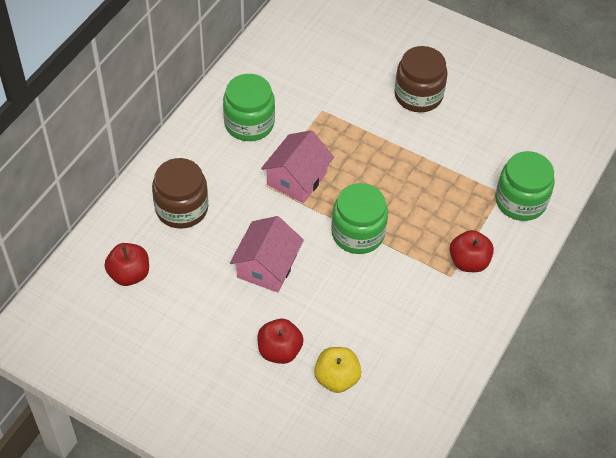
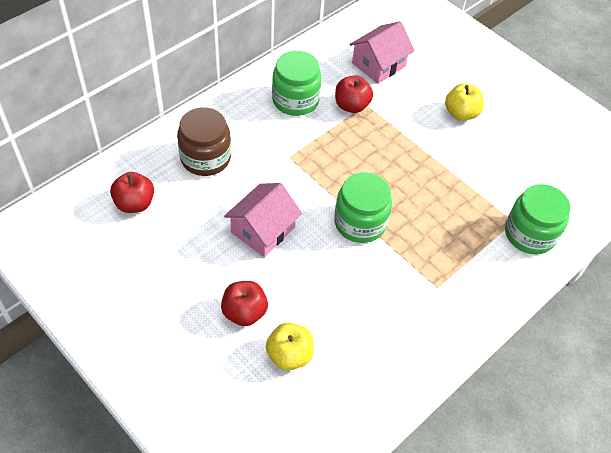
camera: 15 degrees right, 0 degrees up
(297, 178) = (321, 158): pink house -> pink house (378, 64)
(418, 95) = (461, 113): brown jar -> yellow apple
(468, 262) = (459, 278): red apple -> red apple (351, 106)

